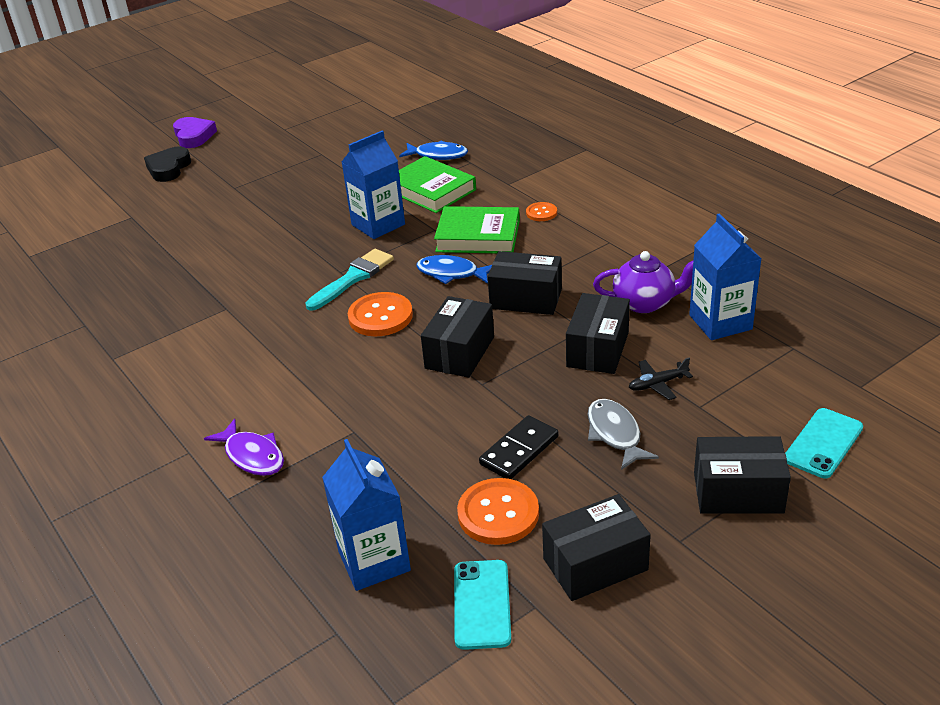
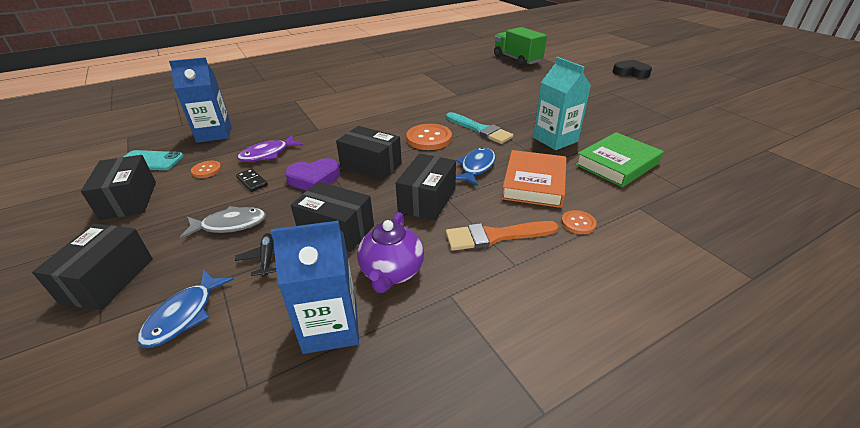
camera: 95 degrees right, 0 degrees up
(76, 261) = (517, 59): none -> green truck
(194, 136) = (682, 77): purple heart -> purple heart (314, 179)
(252, 456) = (320, 105): purple fish -> purple fish (268, 154)
(378, 225) = (555, 139): blue carton -> turquoise carton
(438, 155) = (690, 170): blue fish -> blue fish (184, 315)
(478, 236) = (534, 183): green book -> orange book
(498, 513) = (206, 170): orange button -> orange button, size x0.55
(519, 450) = (252, 181): black domino -> black domino, size x0.65
(574, 253) = (495, 236): none -> orange brush
(823, 443) = (94, 361): turquoise phone -> none

